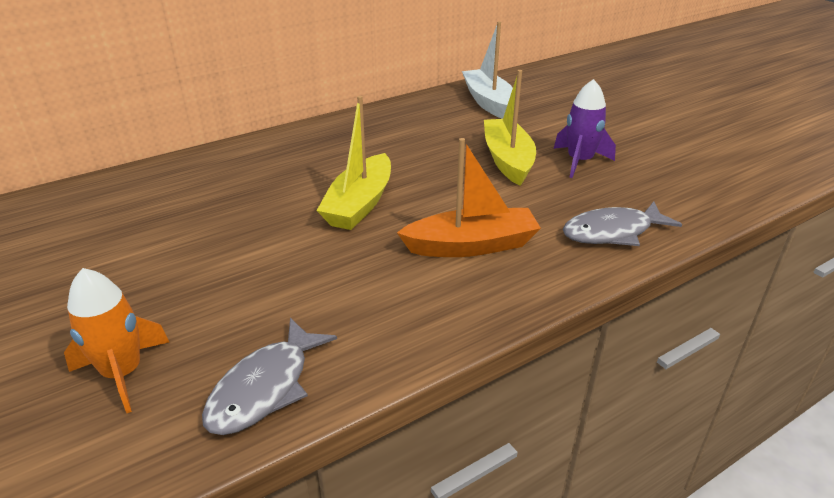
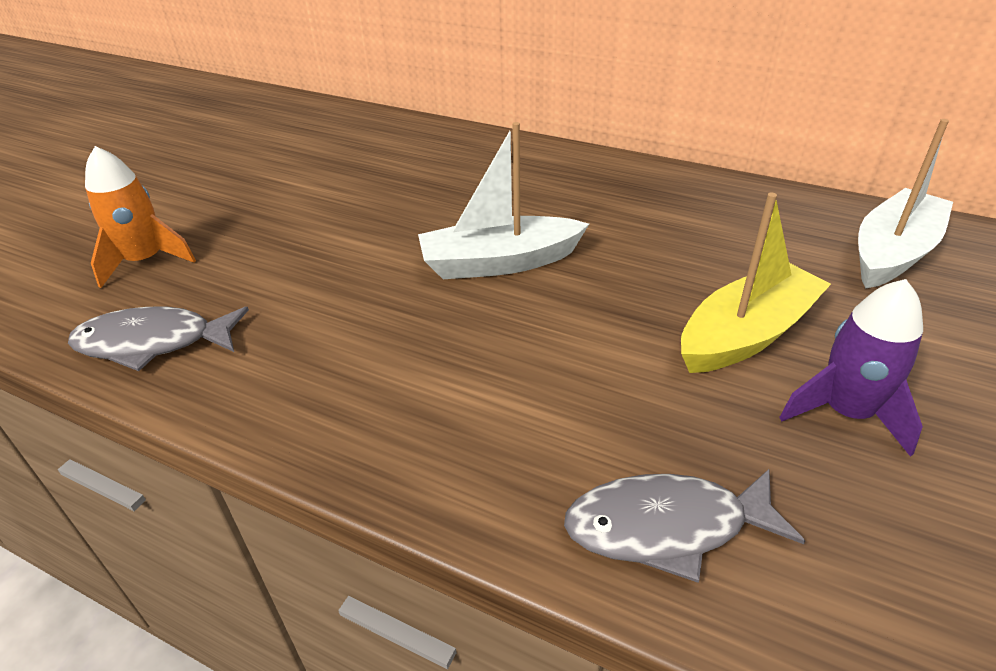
camera: 60 degrees right, 5 degrees up
(359, 204) = (499, 262): yellow boat -> white boat
(471, 245) = (492, 384): orange boat -> none
(612, 232) = (666, 527): grey fish -> grey fish turned 45 degrees counterclockwise

